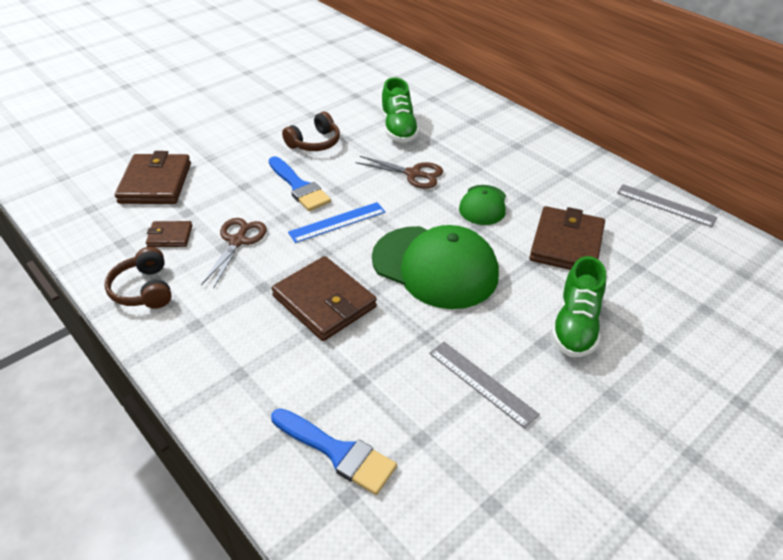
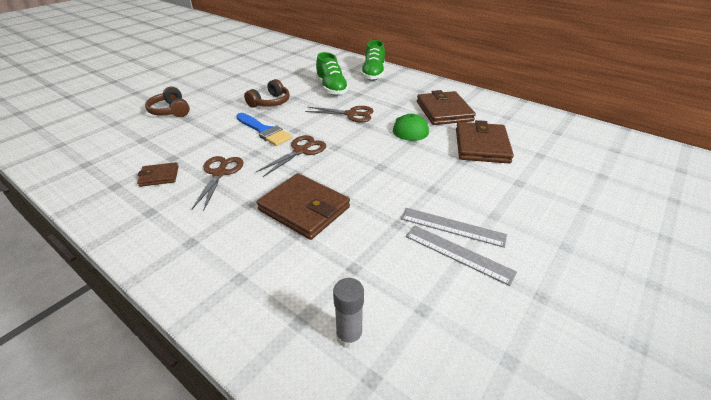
camera: 10 degrees left, 5 degrees down
(144, 289) = (138, 220): brown headphones -> brown headphones (171, 111)
(155, 183) = (143, 140): brown wallet -> brown wallet (444, 111)
(337, 222) = (301, 151): blue ruler -> brown scissors
(338, 452) = (349, 336): blue brush -> grey glue stick
(435, 267) = (388, 172): green cap -> none
(575, 325) = (513, 199): green shoe -> green shoe (373, 74)
(665, 205) = (538, 115): grey ruler -> grey ruler (452, 227)

